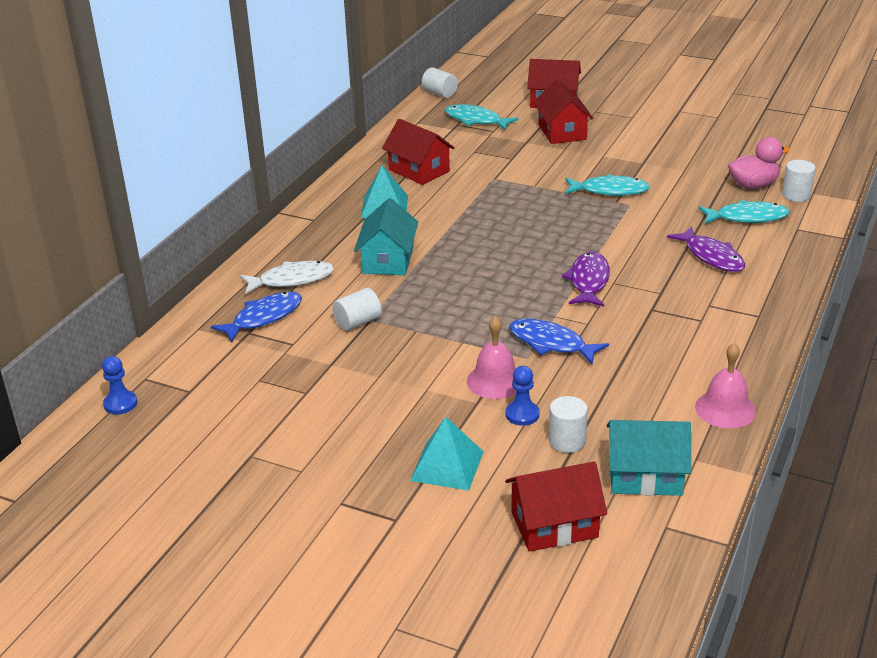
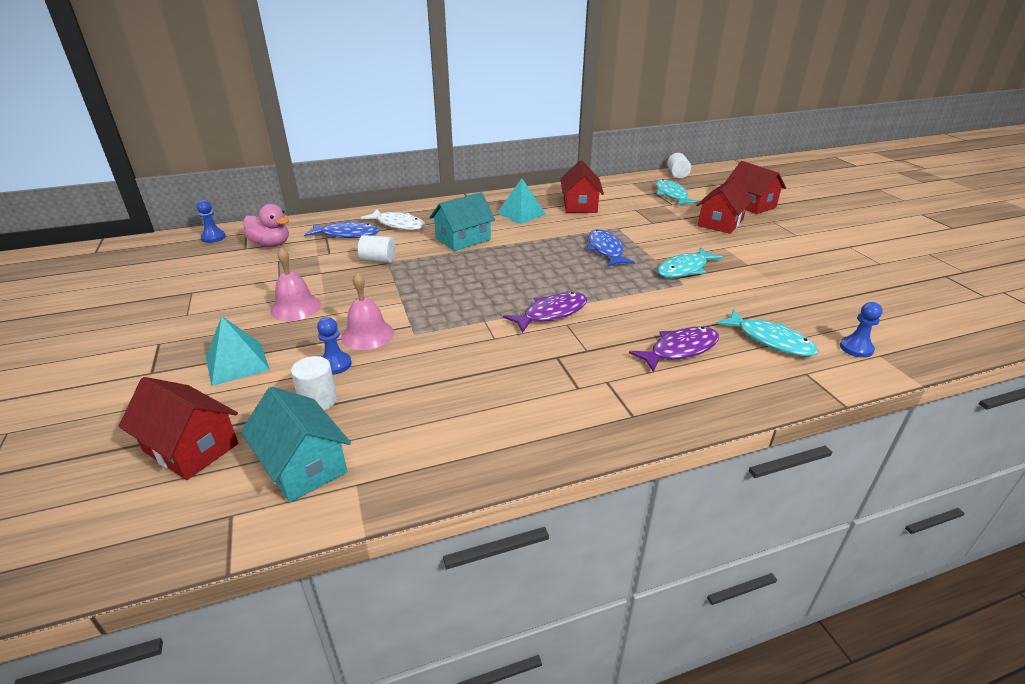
camera: 45 degrees right, 0 degrees up
(551, 343) = (445, 335): blue fish -> blue fish (606, 250)
(609, 191) = (684, 269): turquoise fish -> turquoise fish turned 90 degrees clockwise
(711, 256) = (680, 350): purple fish -> purple fish turned 135 degrees counterclockwise
(725, 409) = (457, 465): pink bell -> pink bell (295, 307)
(753, 185) = (823, 321): pink duck -> pink duck (271, 244)
(796, 195) = (856, 348): white cylinder -> blue pawn

